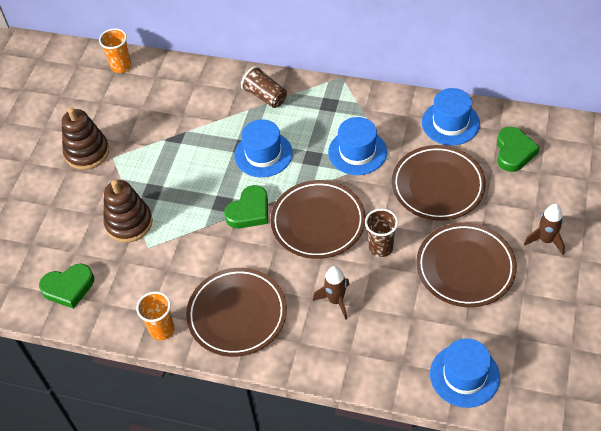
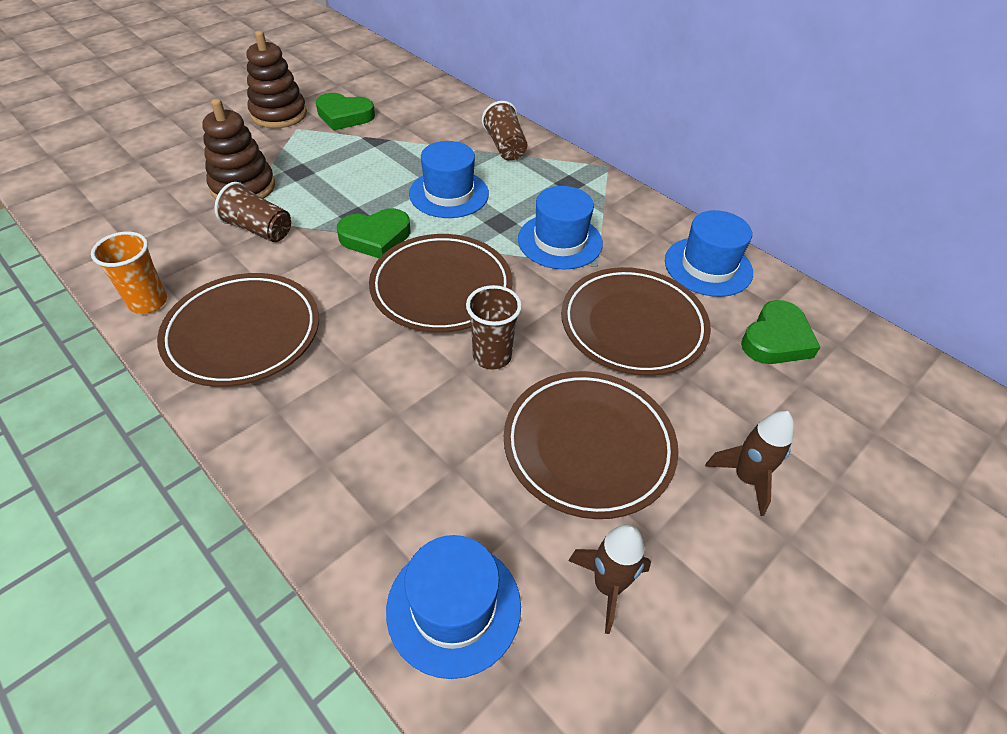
camera: 25 degrees right, 5 degrees down
(68, 287) = (116, 212): green heart -> green heart (344, 116)
(121, 66) = (389, 67): orange cup -> none
(173, 246) = (259, 229): none -> brown cup
(336, 300) = (373, 386): brown rocket -> brown rocket (607, 586)

